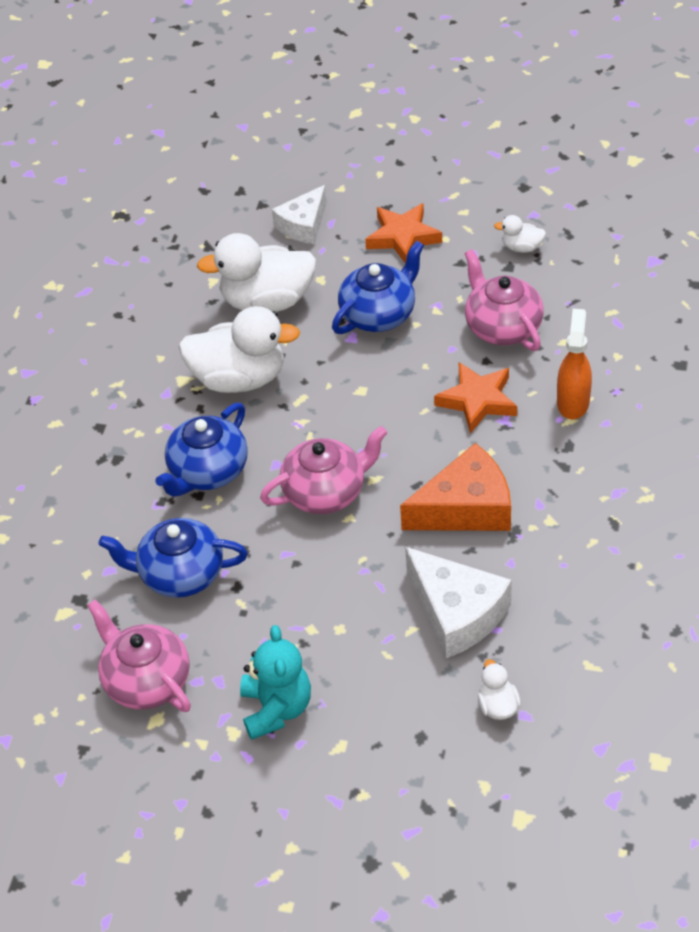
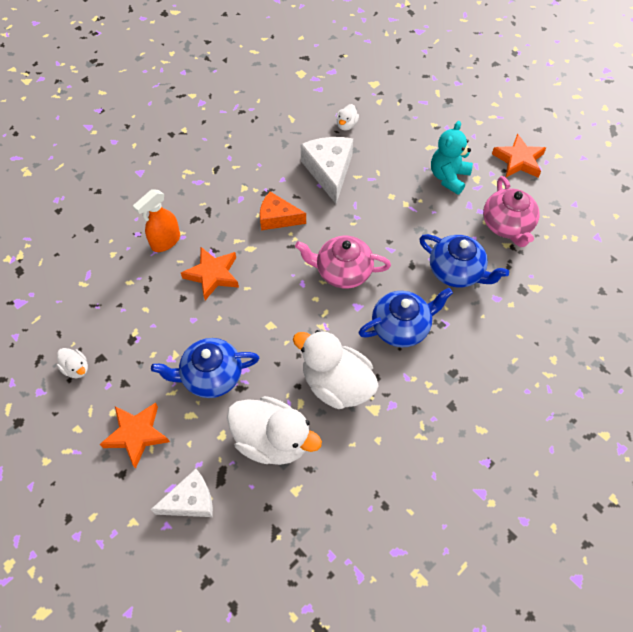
camera: 150 degrees left, 10 degrees up
(185, 807) = (518, 160): none -> orange star
(466, 508) = (278, 218): orange cheese -> orange cheese, size x0.67
(502, 327) = (150, 315): pink teapot -> none

